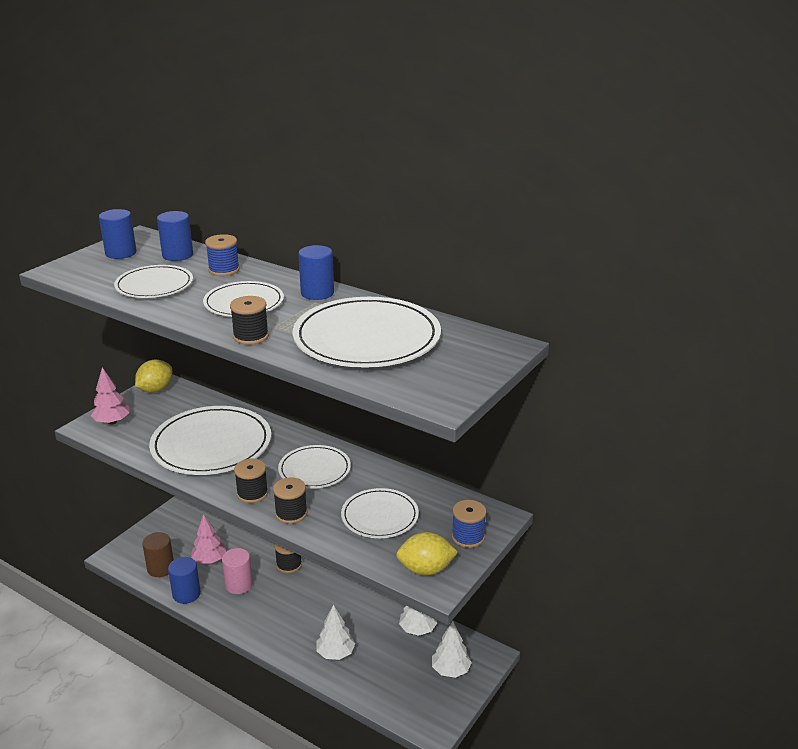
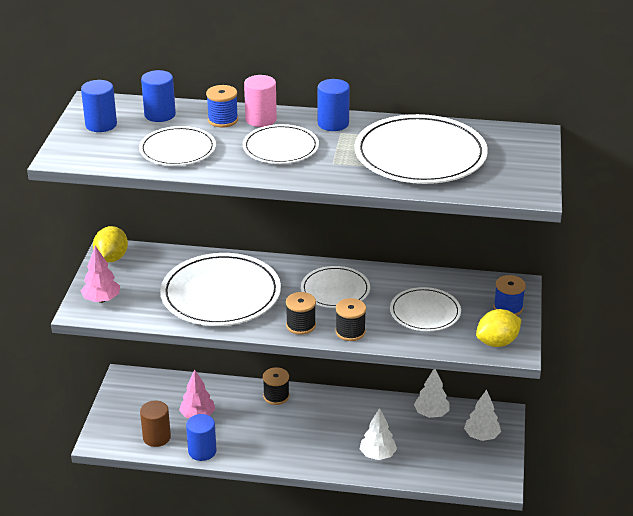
camera: 25 degrees left, 5 degrees up
(239, 585) = (244, 428): pink cylinder -> pink cylinder (261, 119)
(251, 336) = (324, 177): black spool -> none

